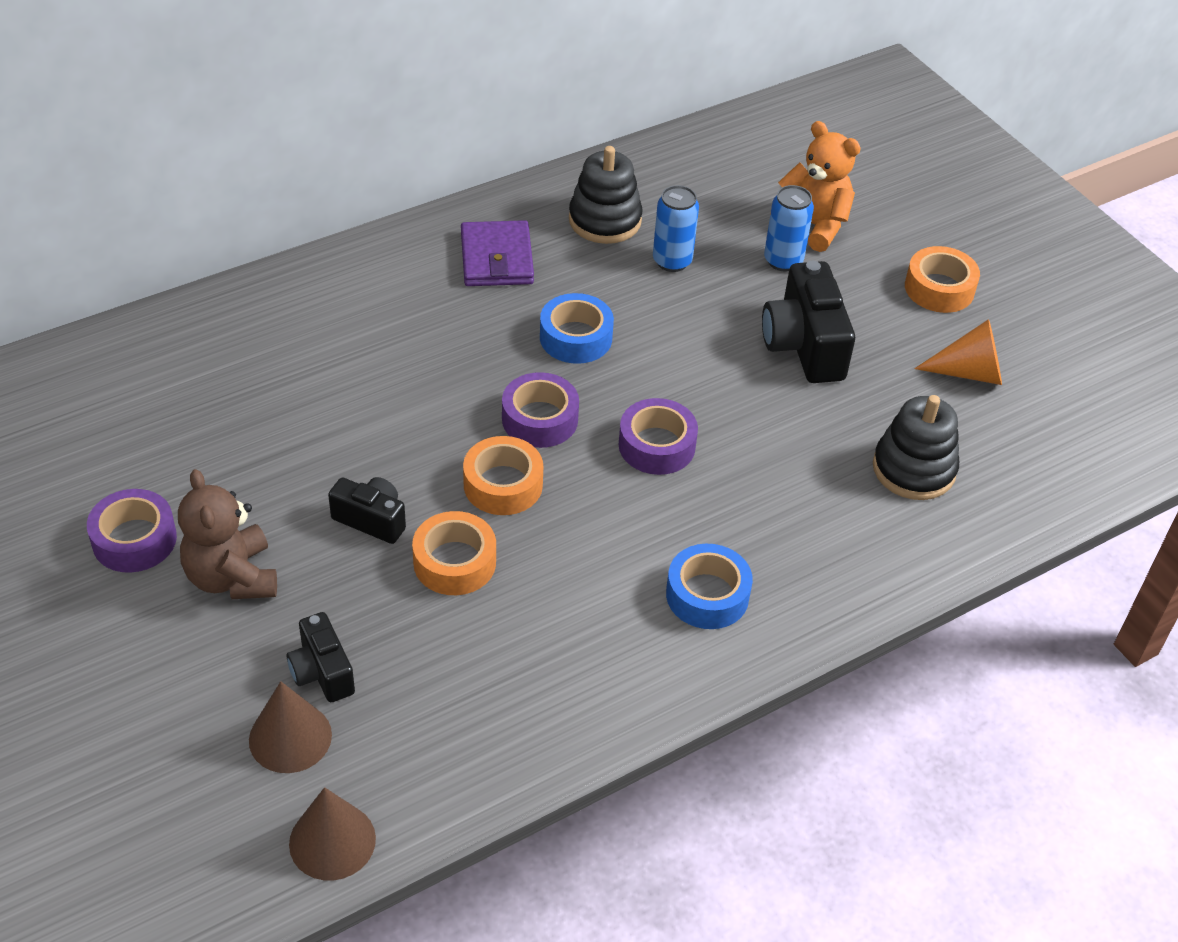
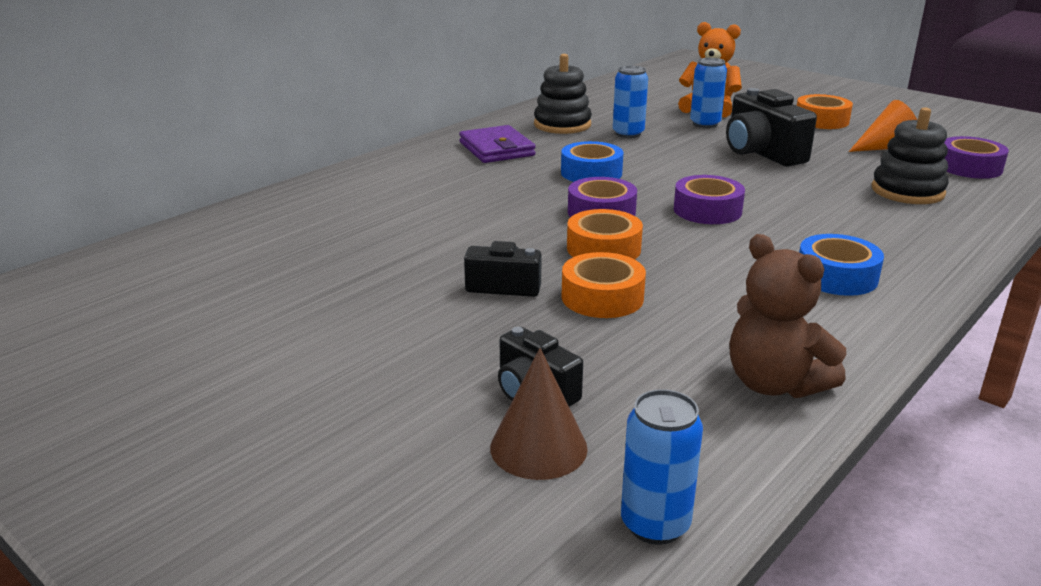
camera: 15 degrees left, 20 degrees down
(134, 539) = (273, 339): purple tape -> purple tape (969, 167)
(232, 577) = (393, 345): brown teddy bear -> brown teddy bear (774, 384)
(332, 841) = (655, 524): brown cone -> blue can

